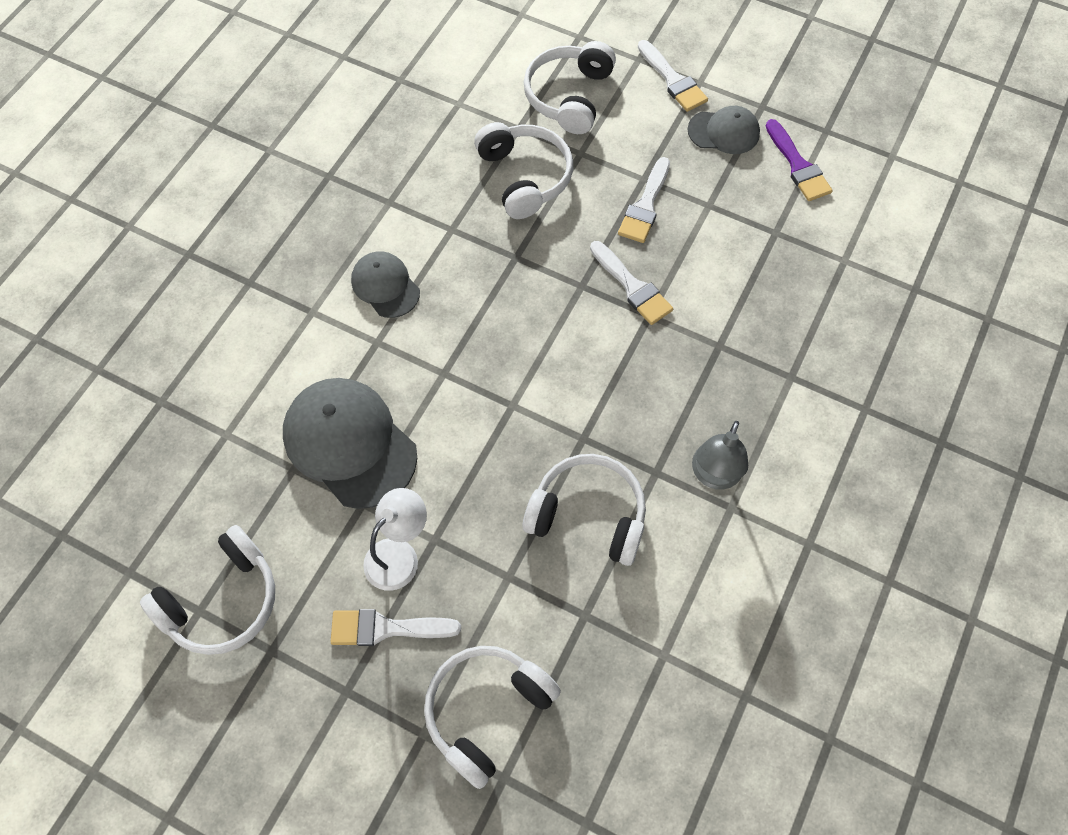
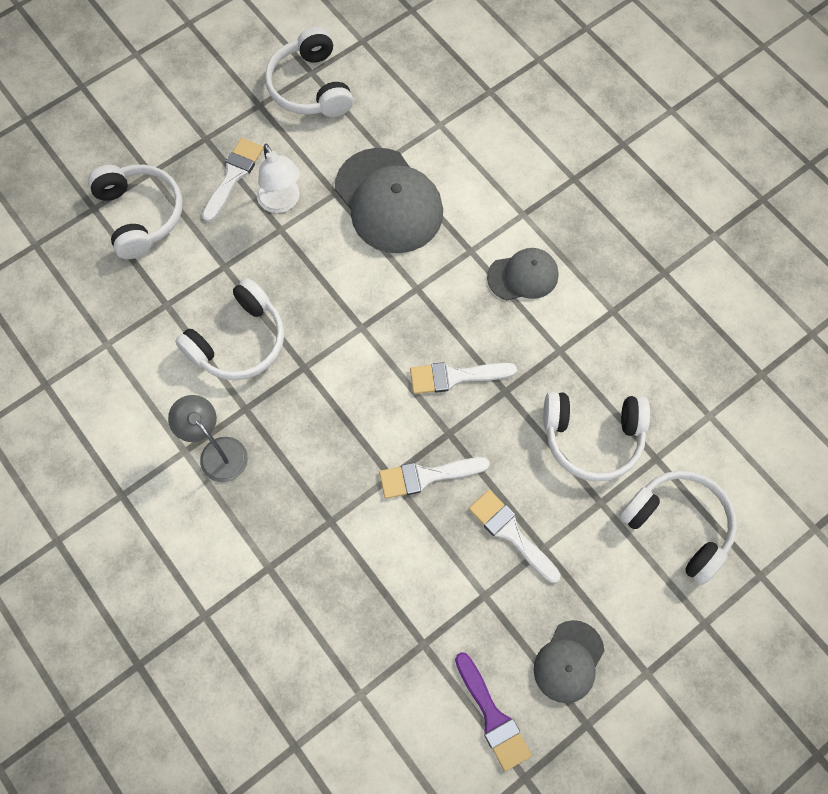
camera: 115 degrees right, 5 degrees up
(350, 444) = (388, 201): grey cap -> grey cap turned 75 degrees clockwise
(673, 80) = (660, 645): white brush -> white brush (455, 376)
(798, 165) = (492, 716): purple brush -> purple brush turned 120 degrees counterclockwise

